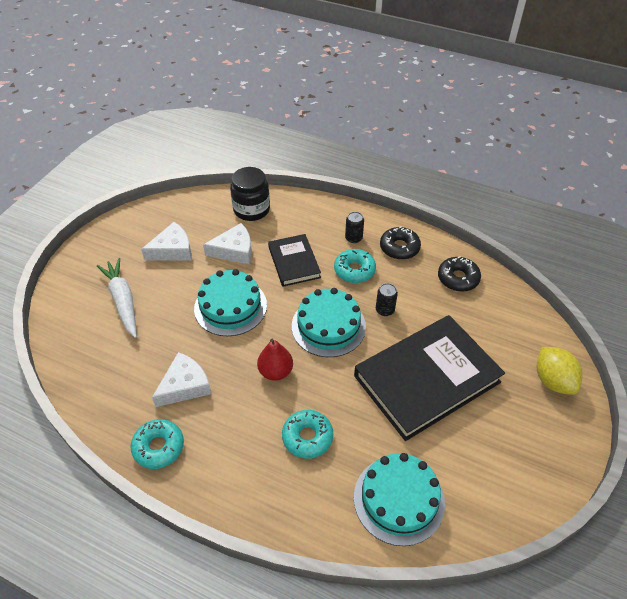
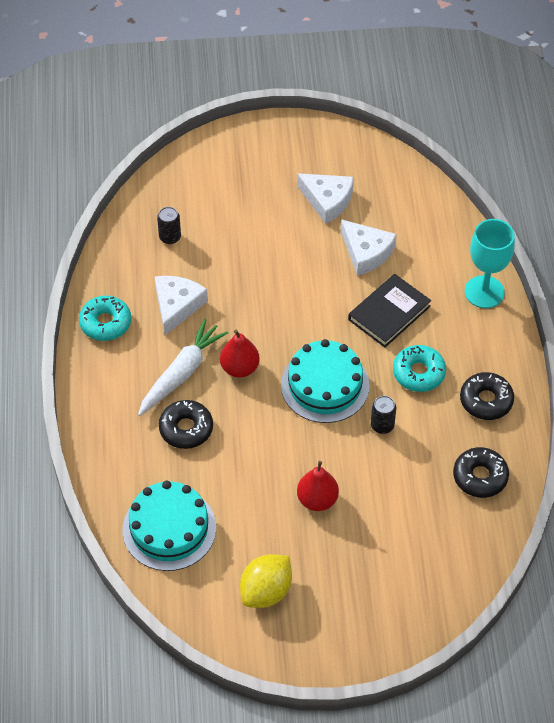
camera: 60 degrees right, 5 degrees up
(123, 301) = (235, 201): white carrot -> white carrot (181, 373)
(185, 386) = (177, 306): white cheese -> white cheese turned 90 degrees counterclockwise
(230, 306) = (290, 290): turquoise cake -> none
(251, 210) = (437, 235): black jar -> none
(307, 437) = (186, 429): turquoise donut -> black donut
(314, 209) = (484, 292): none -> turquoise goblet
(353, 238) = (467, 350): black can -> black can (170, 237)
(427, 379) = (317, 500): black book -> red pear
(552, 380) = (394, 617): yellow lemon -> yellow lemon (266, 591)

